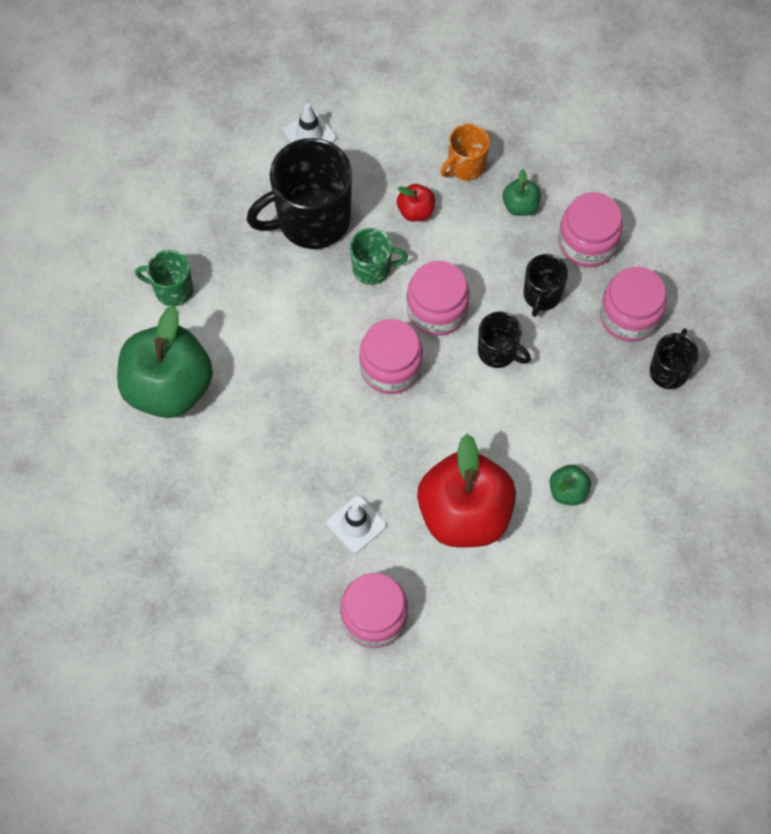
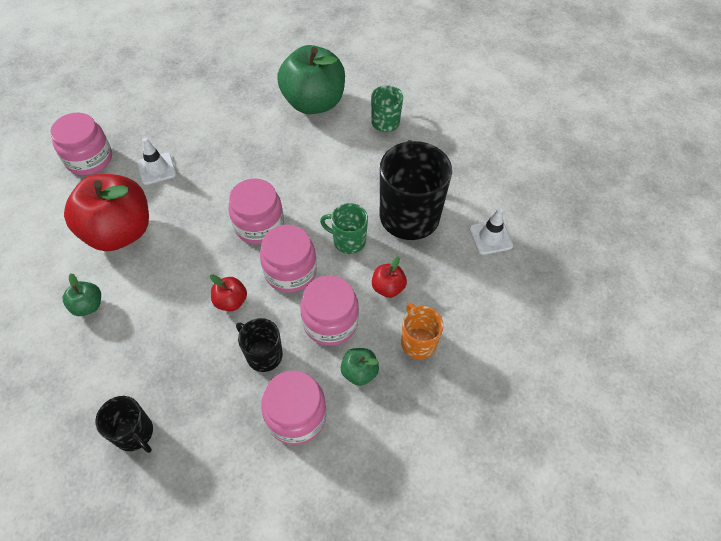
camera: 110 degrees right, 10 degrees down
(373, 268) = (348, 241): green mug -> green mug turned 90 degrees clockwise
(498, 352) = (231, 301): black mug -> red apple
(629, 316) = (205, 421): pink jar -> pink jar (330, 322)

